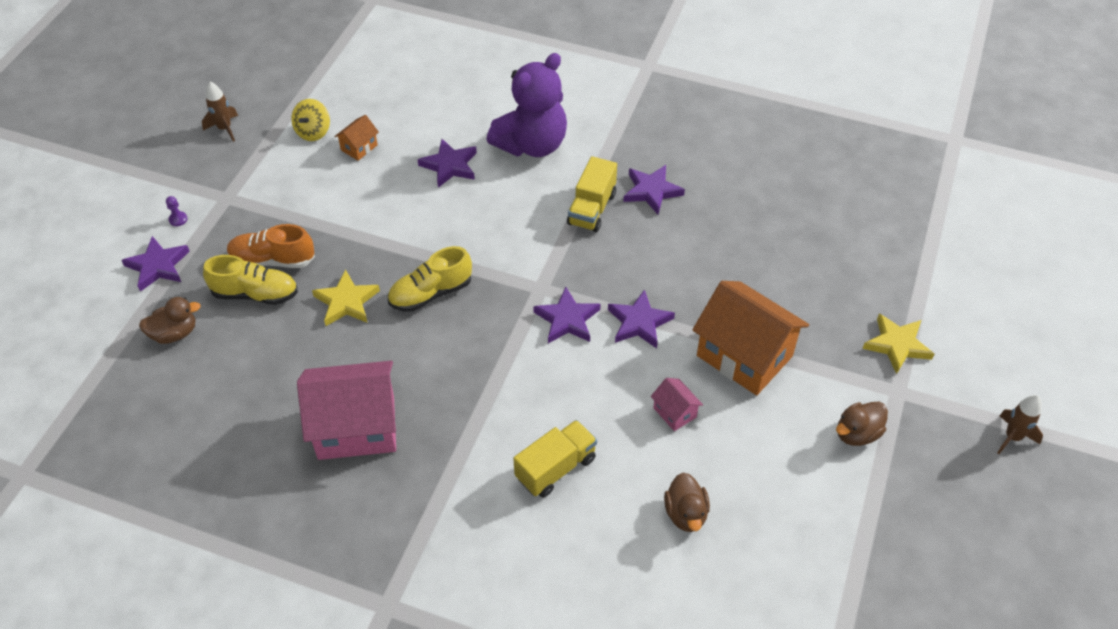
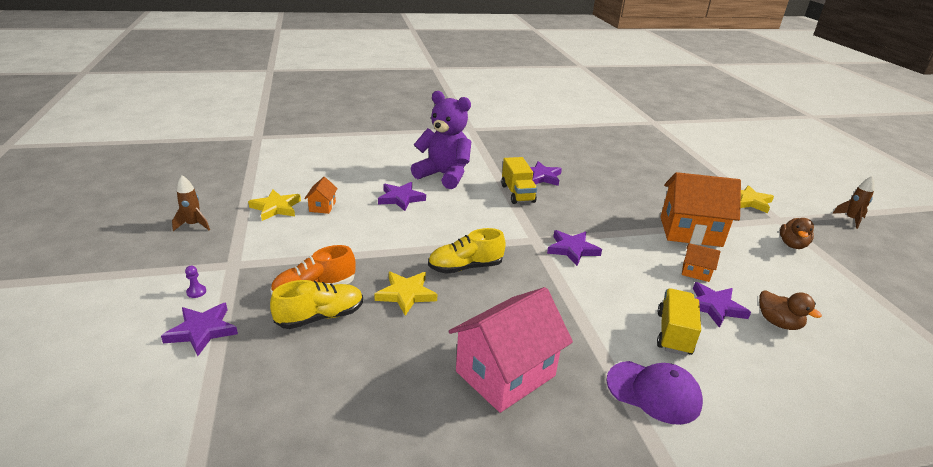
camera: 35 degrees left, 20 degrees down
(174, 333) = (264, 375): brown duck -> none
(313, 132) = (276, 208): yellow spinning top -> yellow star
(431, 293) = (465, 267): yellow shoe -> yellow shoe turned 45 degrees clockwise
(465, 512) = (654, 392): none -> purple cap
(532, 144) = (444, 175): purple teddy bear -> purple teddy bear turned 75 degrees counterclockwise
(639, 322) = (615, 236): purple star -> purple star (714, 307)
(674, 412) = (696, 272): pink house -> orange house

